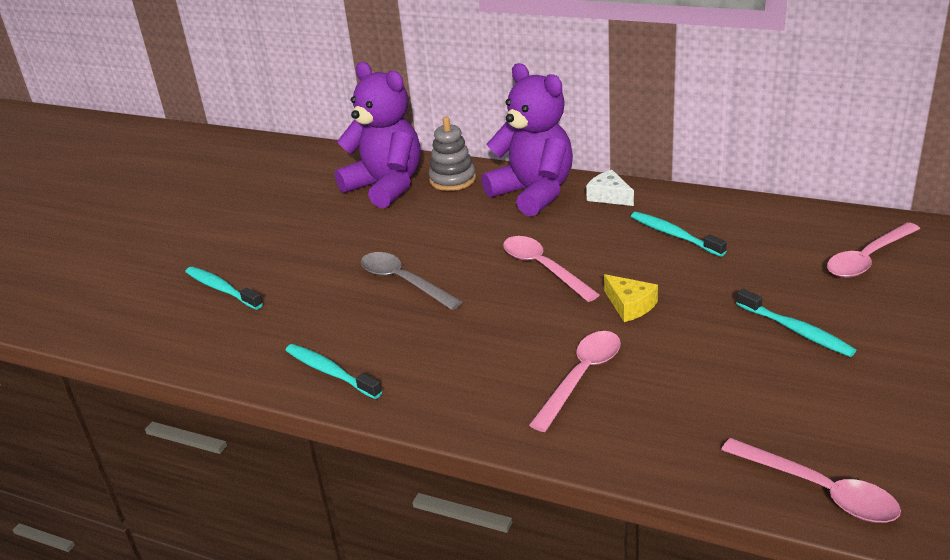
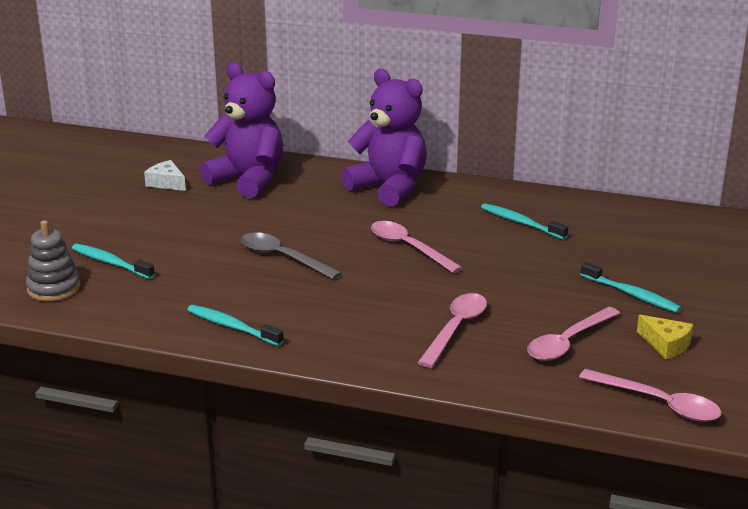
camera: 10 degrees left, 5 degrees down
(452, 180) = (311, 175): grey stacking toy -> grey stacking toy (54, 288)
(609, 196) = (459, 191): white cheese -> white cheese (166, 183)
(630, 305) = (489, 276): yellow cheese -> yellow cheese (666, 344)
(867, 259) = (686, 242): pink spoon -> pink spoon (568, 342)

